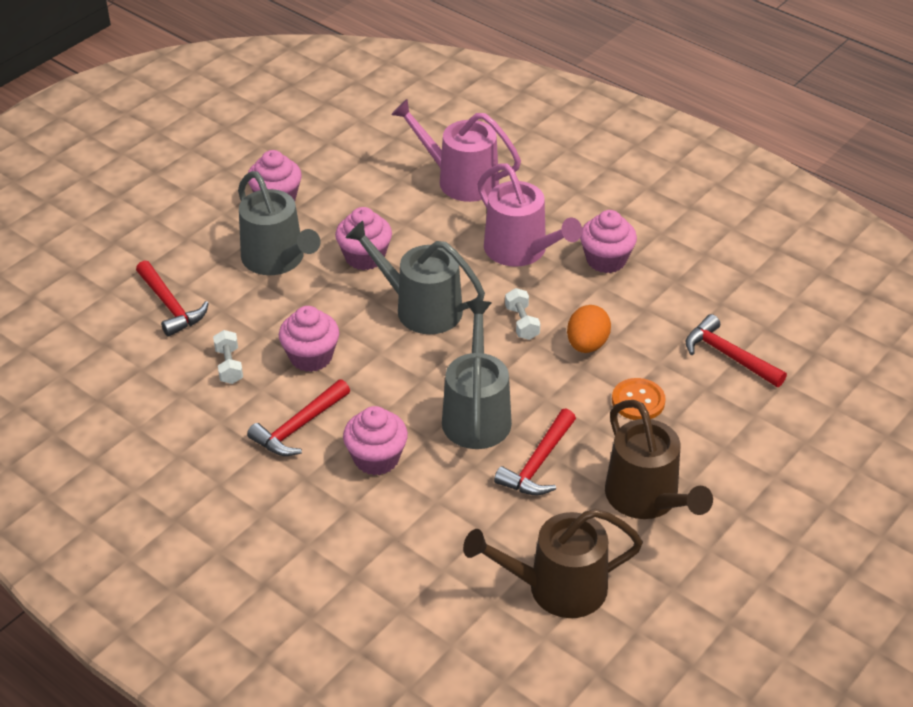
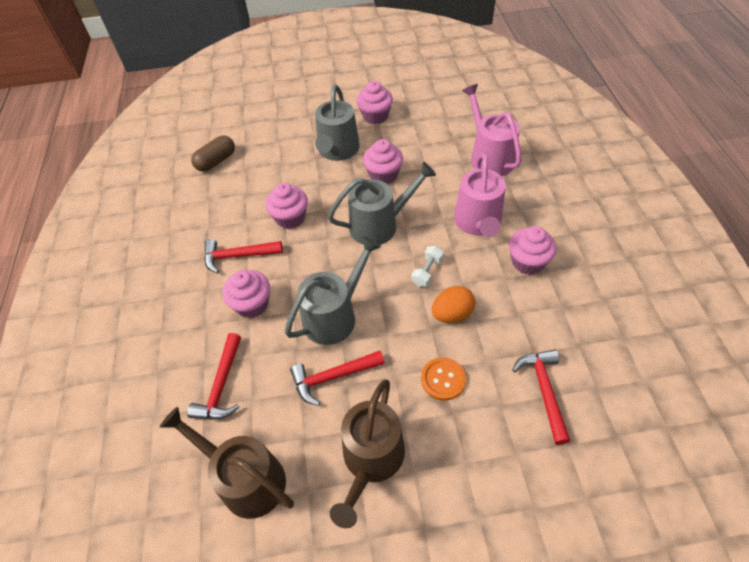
camera: 45 degrees right, 10 degrees up
(131, 351) = (216, 161): none -> brown capsule
(170, 306) = (260, 147): red hammer -> red hammer (221, 385)
(229, 366) = (247, 197): white dumbbell -> none
(421, 308) = (379, 225): grey watering can -> grey watering can turned 90 degrees clockwise

